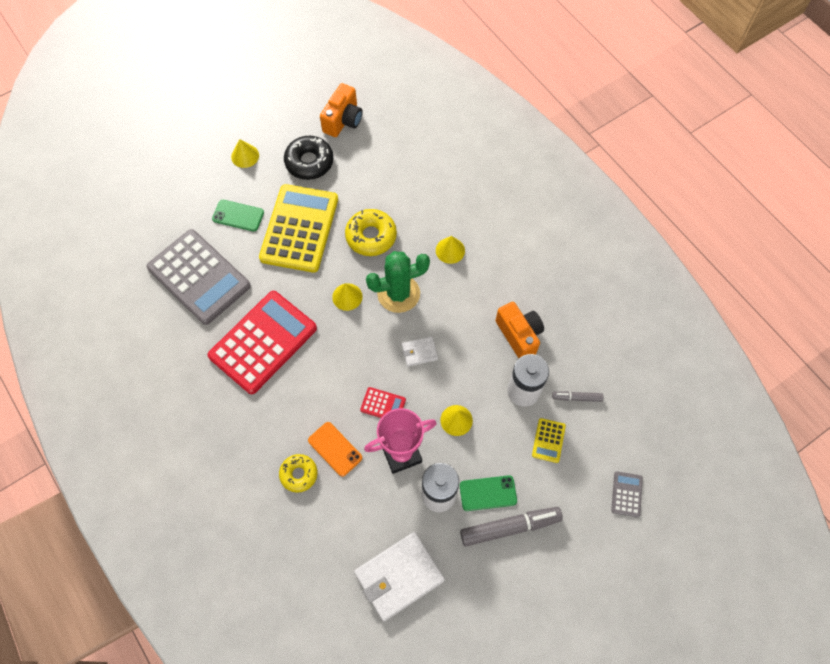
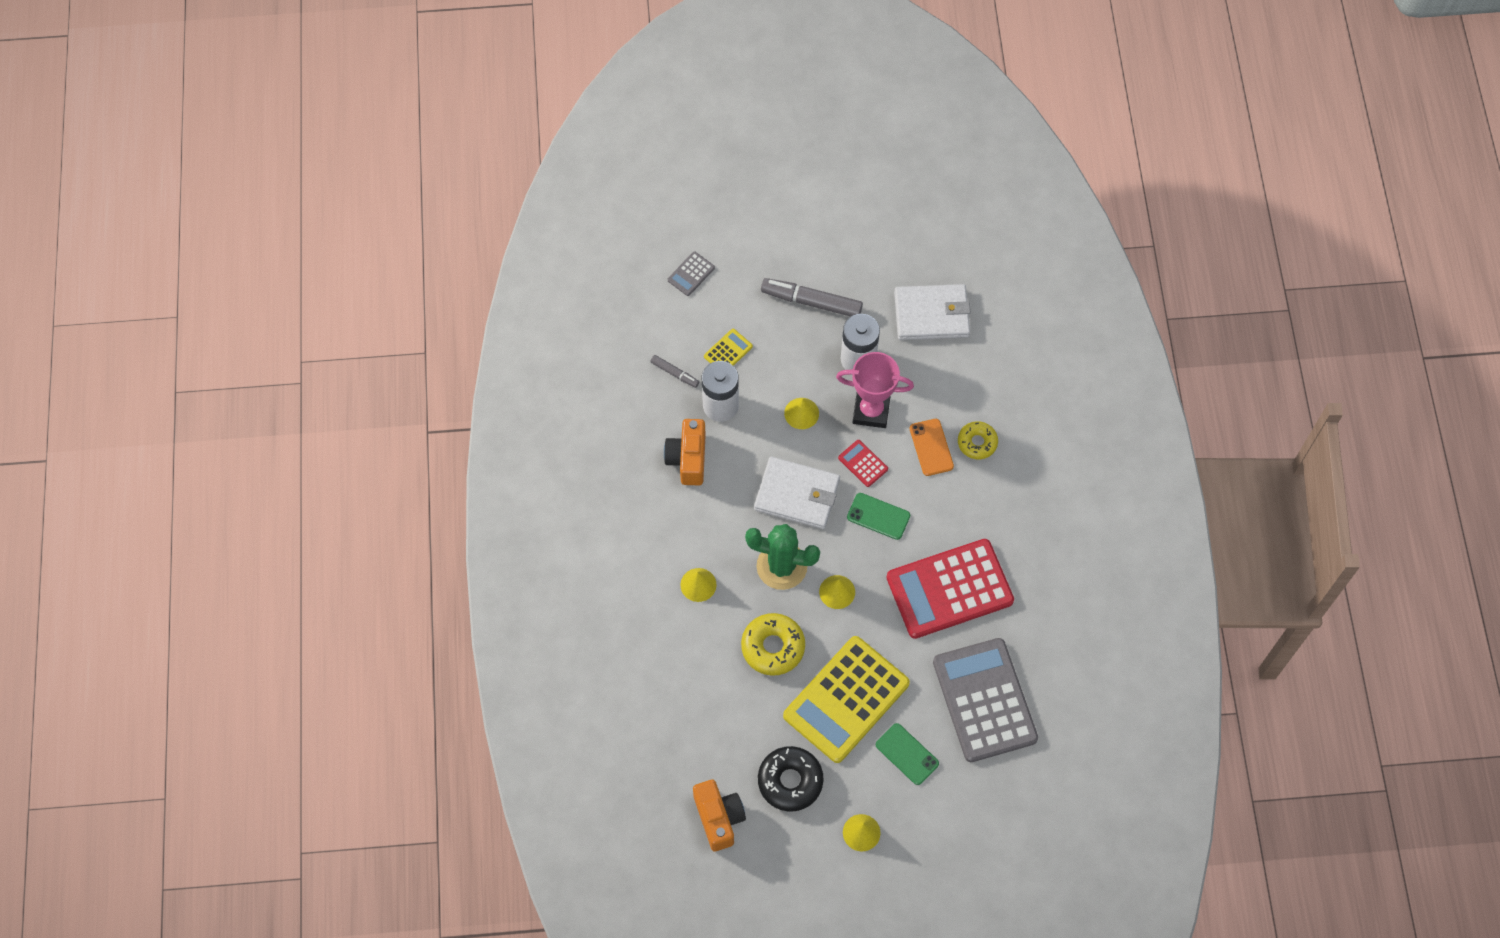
camera: 150 degrees left, 0 degrees up
(343, 120) = (719, 818): orange camera -> orange camera turned 105 degrees clockwise
(419, 352) = (797, 495): white wallet -> white wallet, size x2.04
(488, 493) = (813, 338): green phone -> green phone (878, 516)

